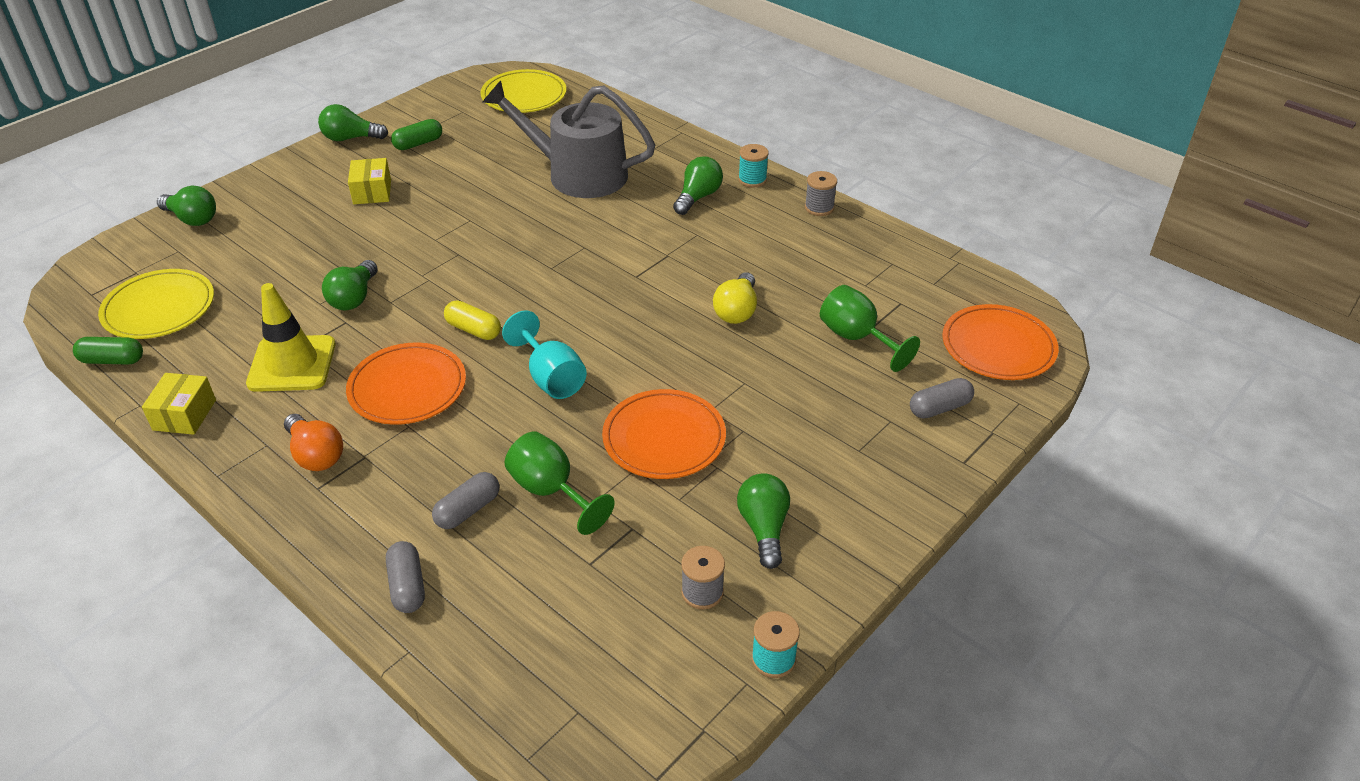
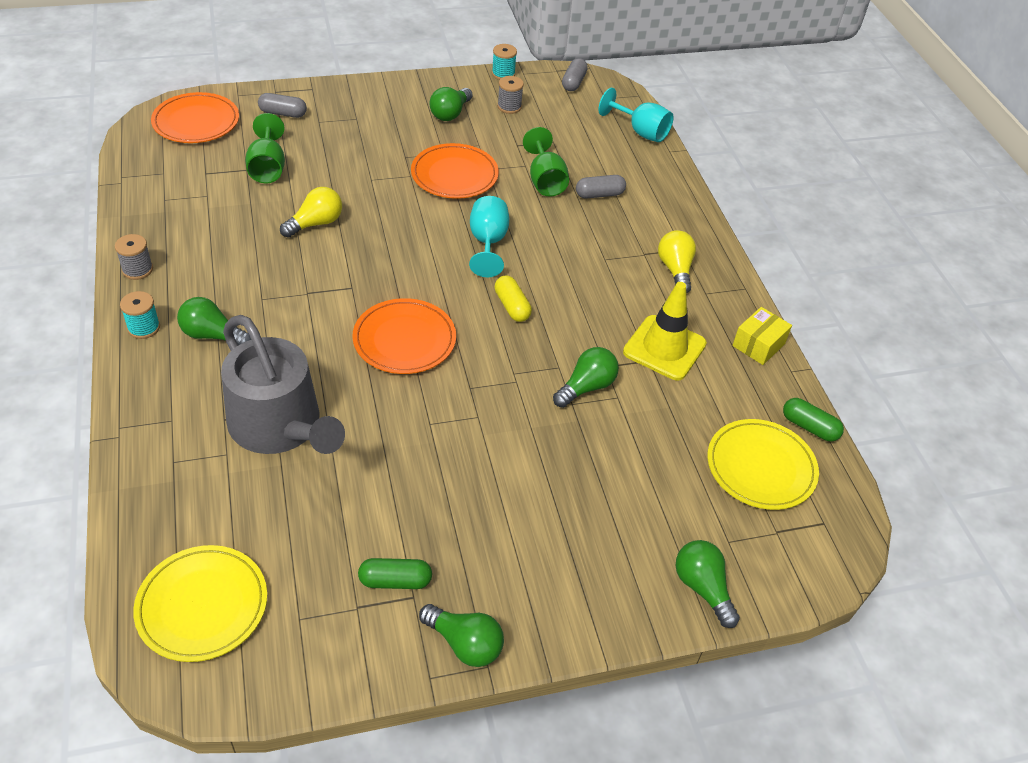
camera: 150 degrees left, 5 degrees up
(316, 455) = (675, 270): orange light bulb -> yellow light bulb
(372, 192) = (496, 521): yellow box -> none
(407, 388) = (589, 285): orange plate -> orange plate (404, 340)
(407, 586) = (655, 176): grey capsule -> grey capsule (573, 82)
(475, 666) = (640, 132): none -> turquoise goblet
(698, 197) = (212, 335): green light bulb -> green light bulb turned 45 degrees clockwise

